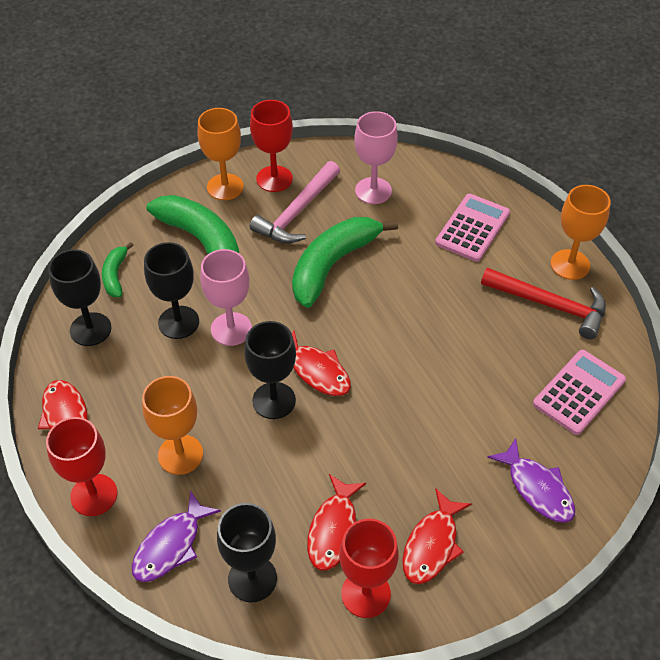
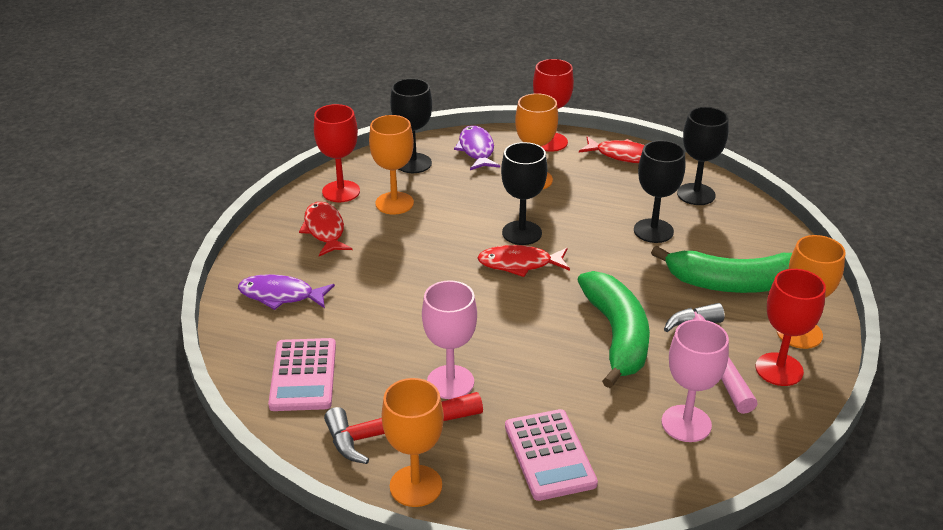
camera: 135 degrees right, 15 degrees down
(115, 275) = (743, 227): green banana -> none
(231, 329) = (614, 249): pink goblet -> pink goblet (450, 382)
(334, 530) = (394, 203): red fish -> orange goblet

